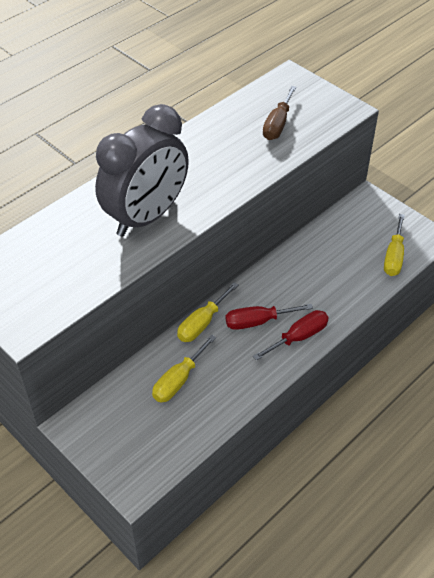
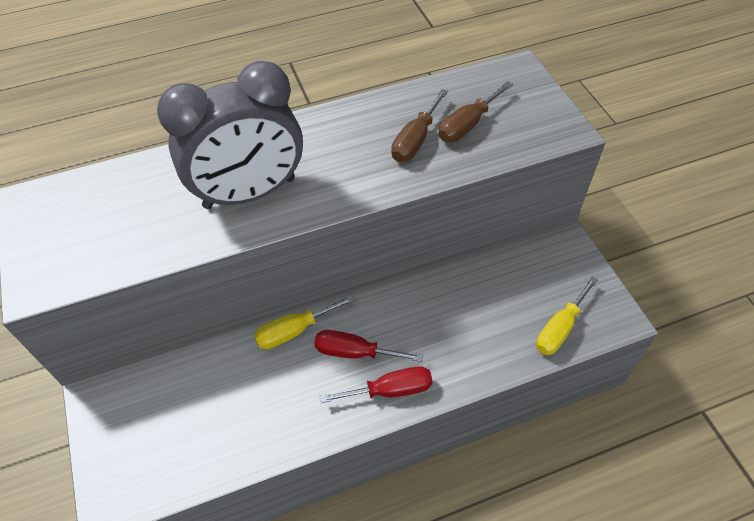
camera: 25 degrees right, 5 degrees up
(178, 380) = (230, 391): yellow screwdriver -> none
(246, 145) = (415, 140): none -> brown screwdriver

